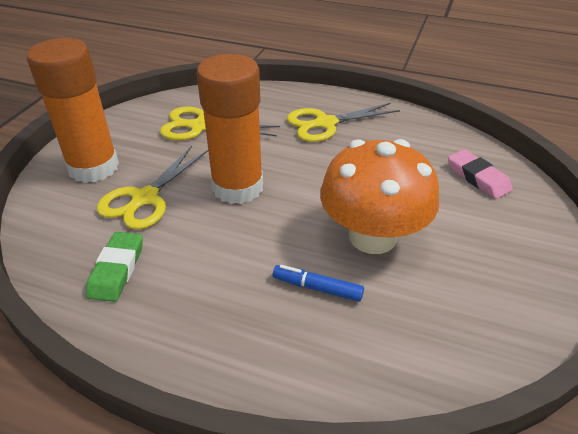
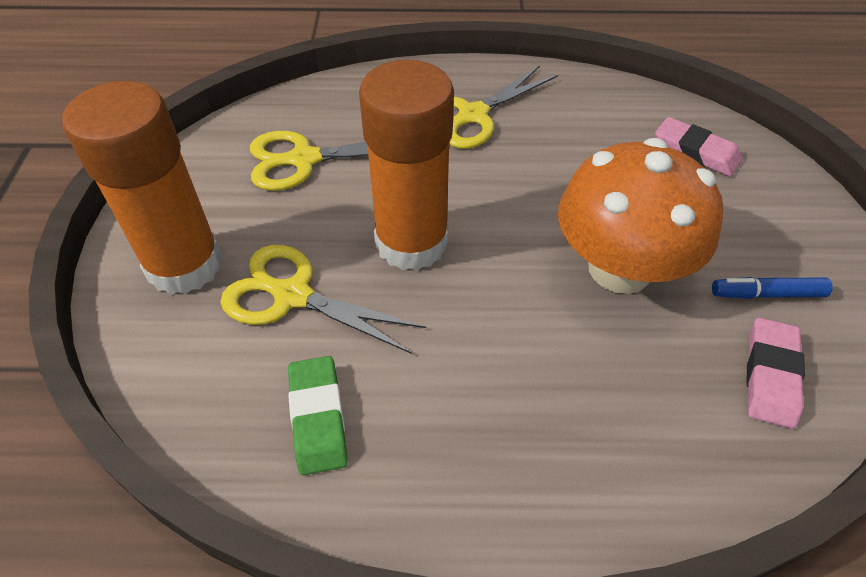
camera: 20 degrees left, 10 degrees up
(145, 199) = (292, 295): yellow scissors -> yellow scissors turned 105 degrees clockwise
(317, 288) = (594, 361): blue marker -> blue marker (767, 294)
(447, 334) = (770, 376): none -> pink eraser

